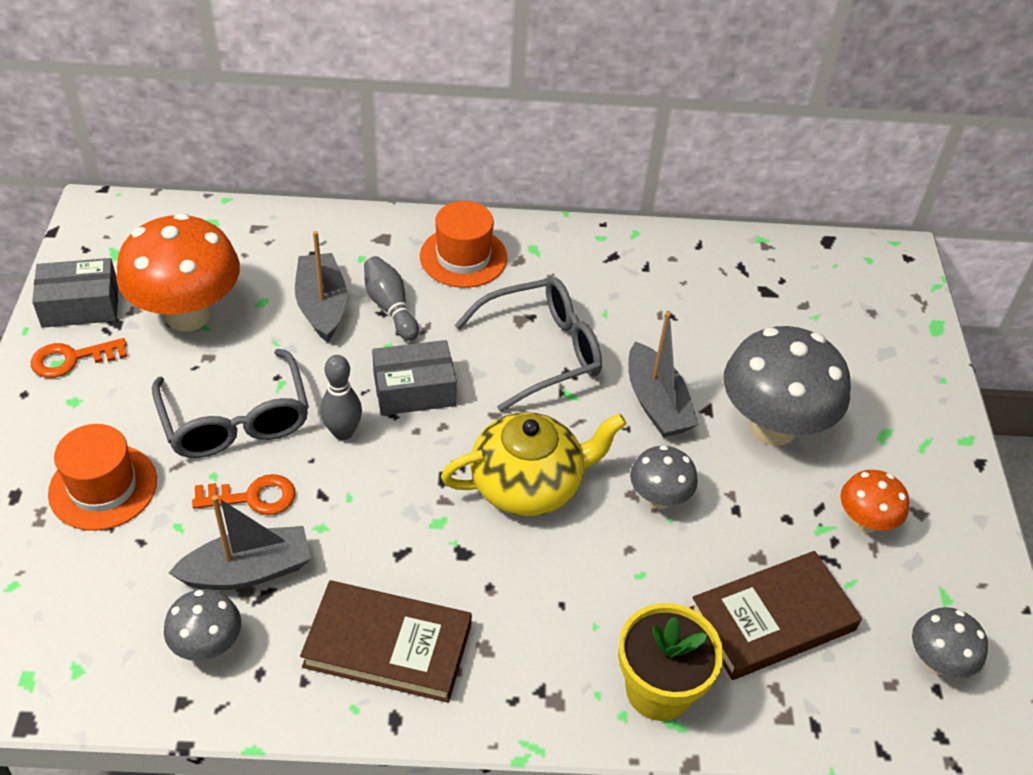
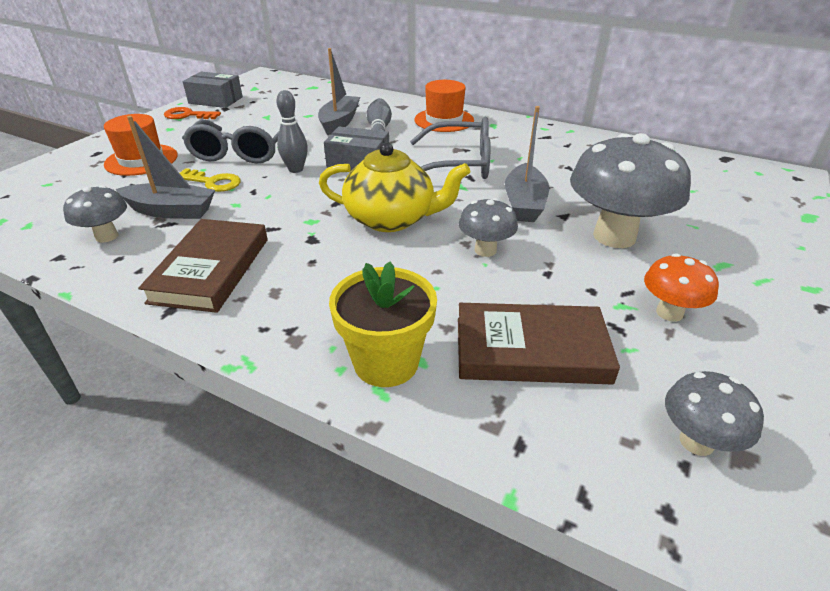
camera: 30 degrees right, 10 degrees down
(188, 315) = (264, 112): orange mushroom -> none
(252, 497) = (212, 182): orange key -> yellow key
(388, 645) = (211, 269): brown book -> brown book turned 60 degrees clockwise

